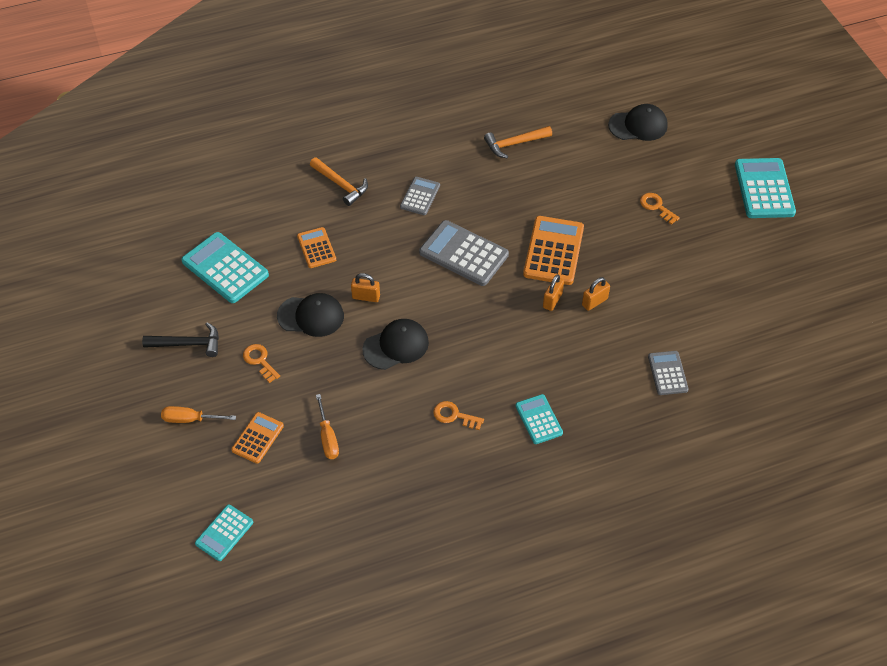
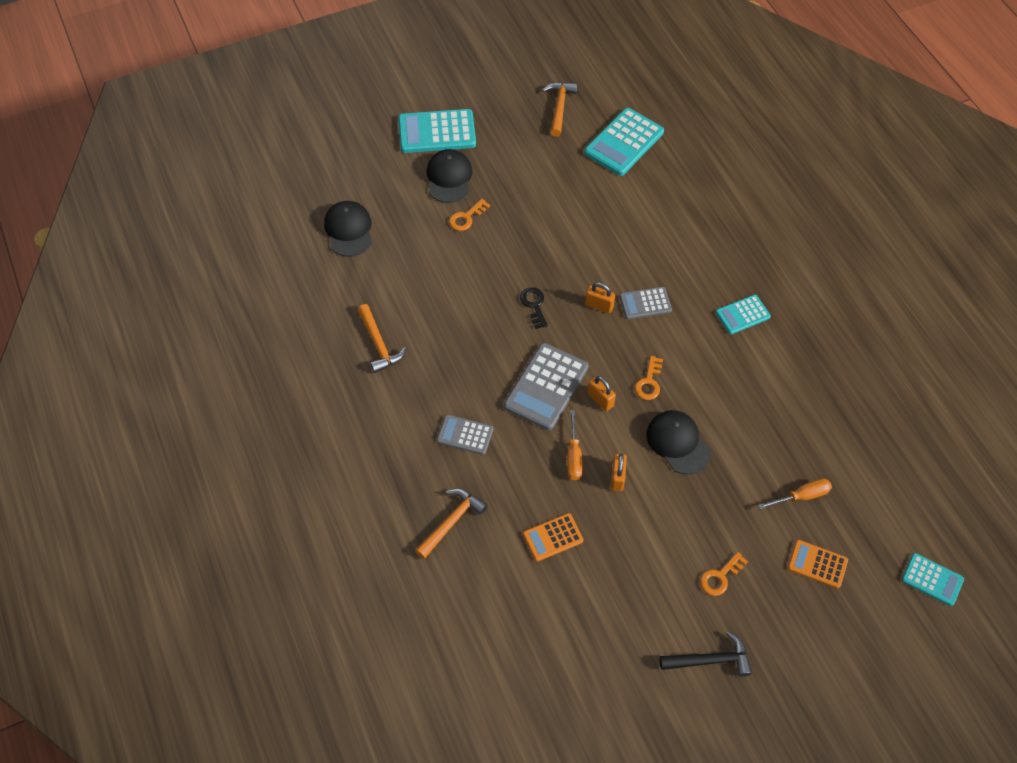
camera: 95 degrees left, 5 degrees up
(188, 344) = (710, 660): black hammer -> black hammer turned 90 degrees clockwise
(190, 419) = (809, 638): orange screwdriver -> orange screwdriver (573, 456)
(225, 268) = (594, 637): turquoise calculator -> turquoise calculator (624, 142)
(311, 316) = (651, 531): black cap -> black cap (449, 178)
(454, 416) = (752, 385): orange key -> orange key (649, 382)
(553, 251) = (534, 305): orange calculator -> black key
(594, 302) = (596, 270): orange padlock -> orange padlock (600, 399)
(667, 373) = (672, 215): grey calculator -> grey calculator (645, 303)
(812, 289) = (559, 107): none -> orange hammer

